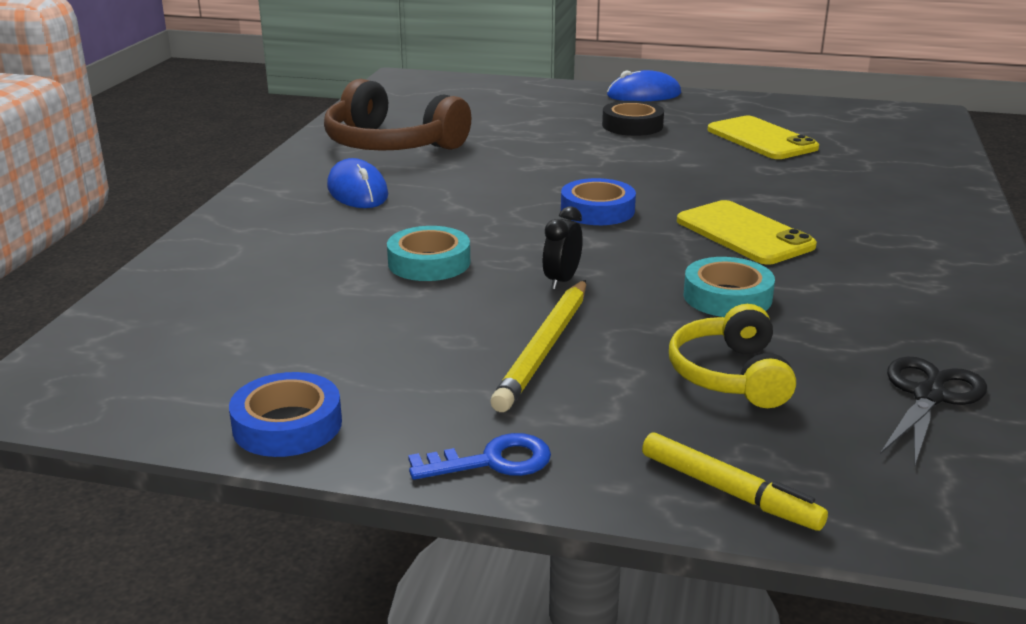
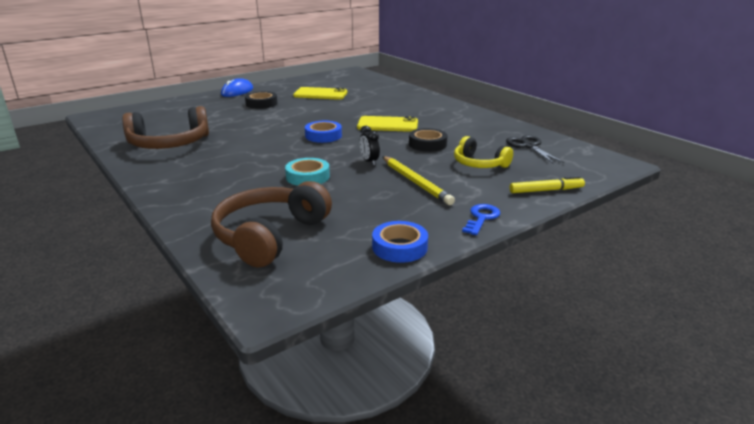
camera: 50 degrees left, 0 degrees up
(210, 317) = (269, 236): none -> brown headphones
(357, 191) = (204, 166): blue mouse -> none
(727, 297) = (427, 144): turquoise tape -> black tape

